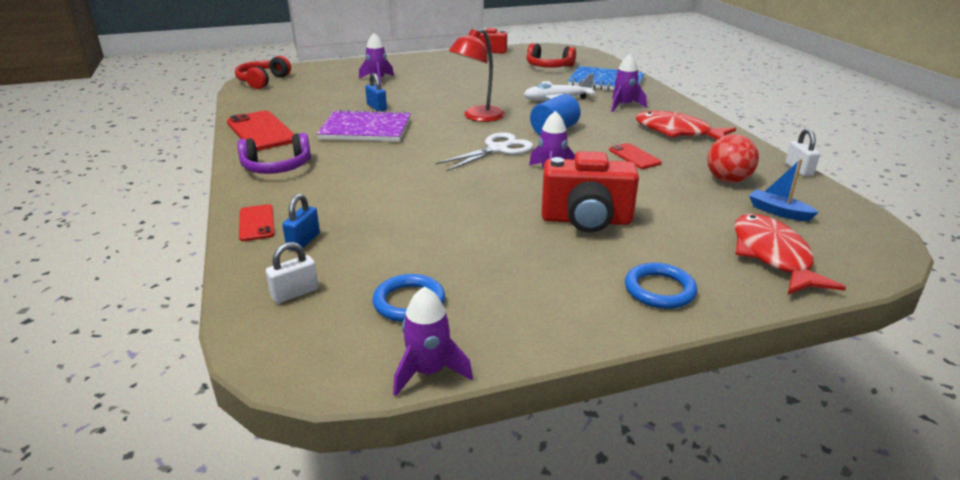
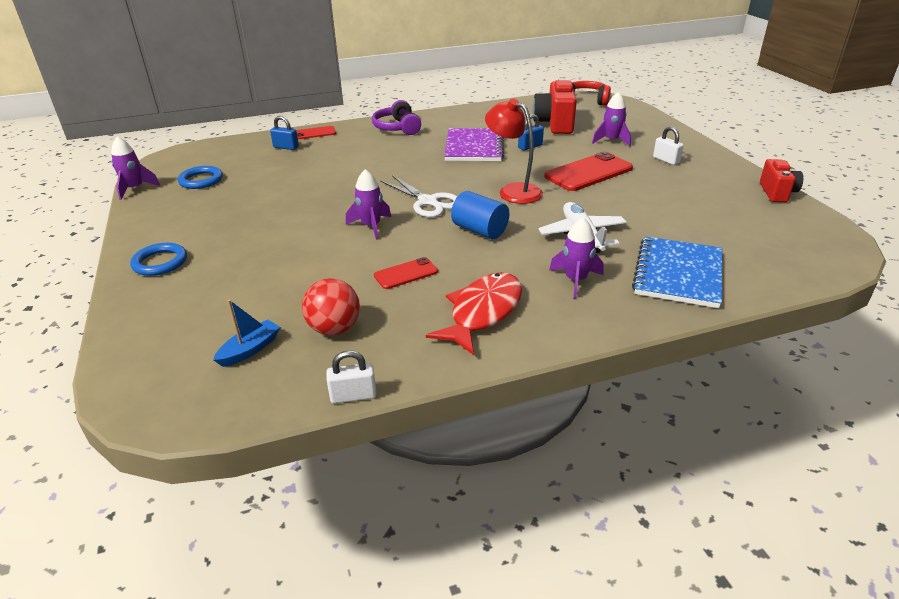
camera: 90 degrees right, 5 degrees up
(261, 131) = (465, 115): red phone -> red phone (588, 172)
(295, 293) = (229, 152): white padlock -> white padlock (666, 160)
(549, 66) = (728, 232): red headphones -> none
(586, 220) = (275, 239): red camera -> red camera (555, 124)
(772, 256) = (173, 326): red fish -> none

